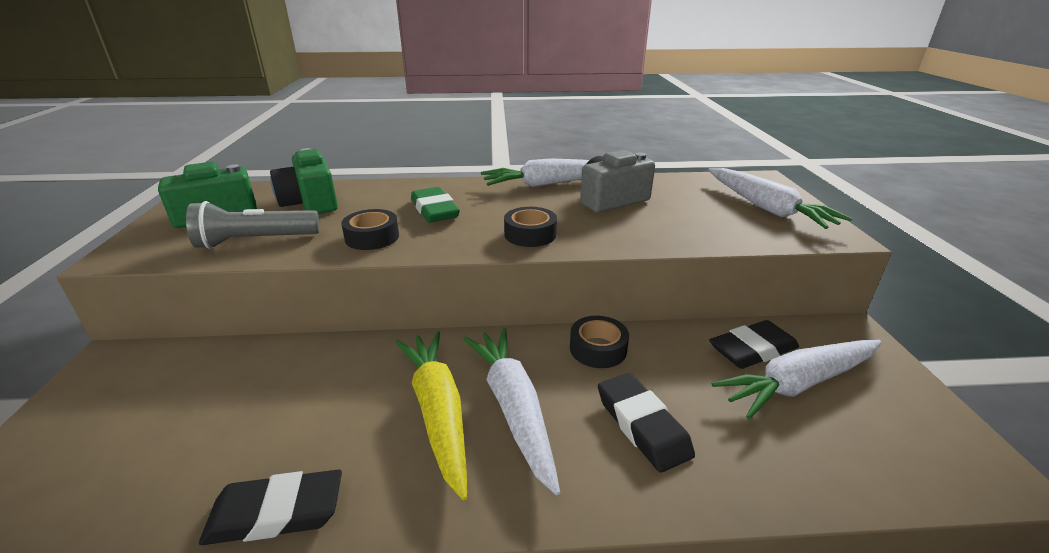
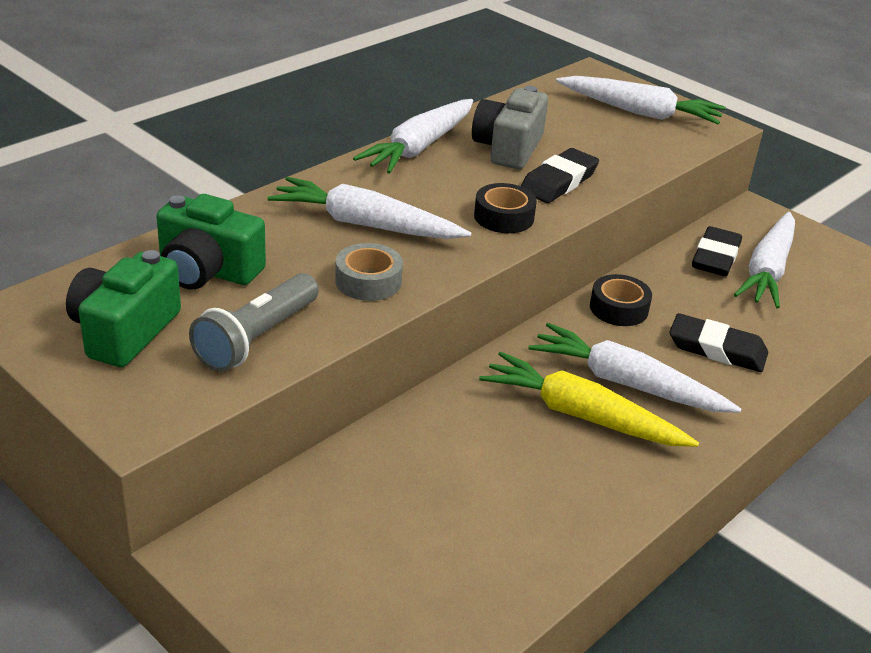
camera: 45 degrees left, 5 degrees up
(276, 512) = (585, 534): black eraser -> black eraser (558, 182)
(372, 237) = (368, 281): black tape -> grey tape
(435, 210) = (366, 225): green eraser -> white carrot

